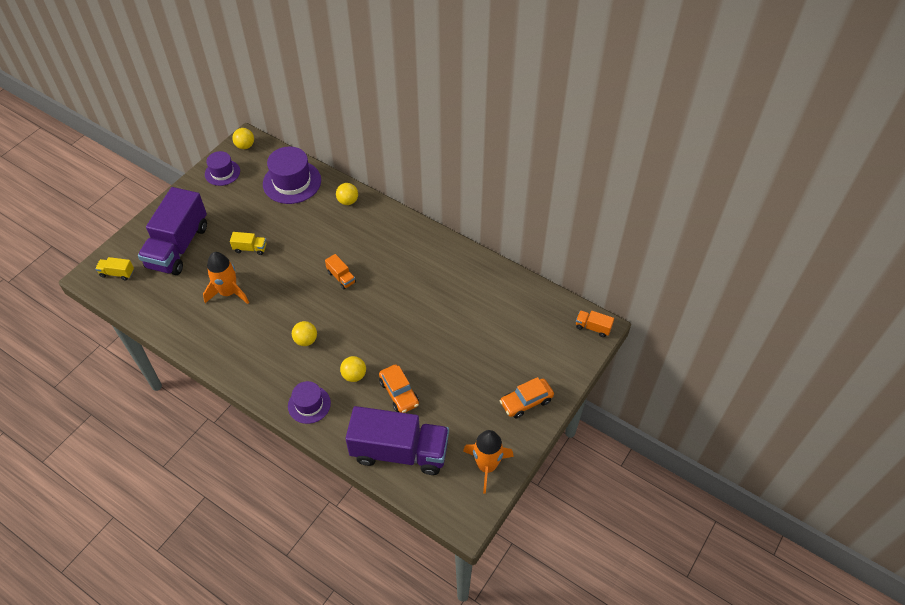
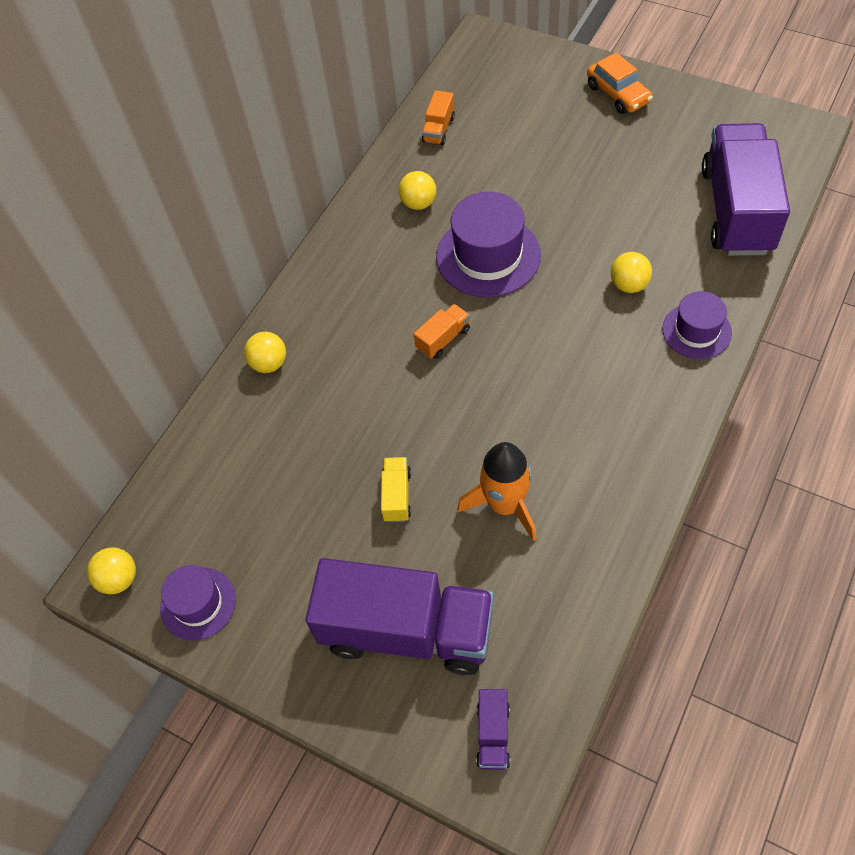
camera: 90 degrees left, 5 degrees up
(117, 273) = (493, 734): yellow truck -> purple truck
(292, 182) = (223, 465): purple hat -> purple hat (488, 255)
(306, 340) = (580, 361): yellow ball -> yellow ball (418, 203)
(399, 393) = (643, 226): orange car -> none
(487, 466) = (725, 120): orange rocket -> none
(593, 327) = (483, 43): orange truck -> orange truck (438, 129)

